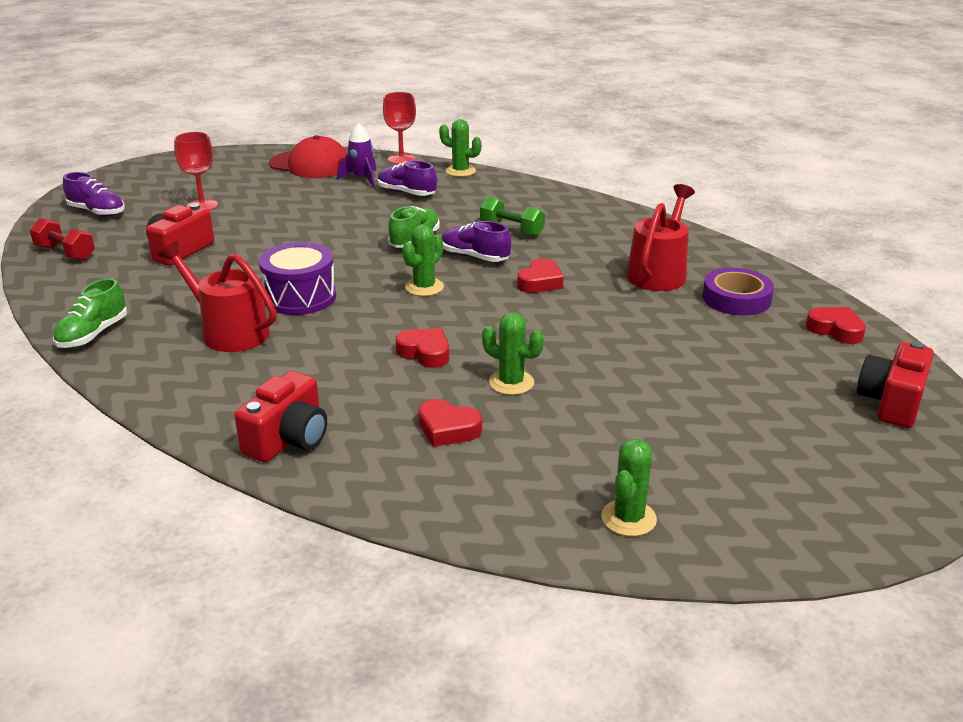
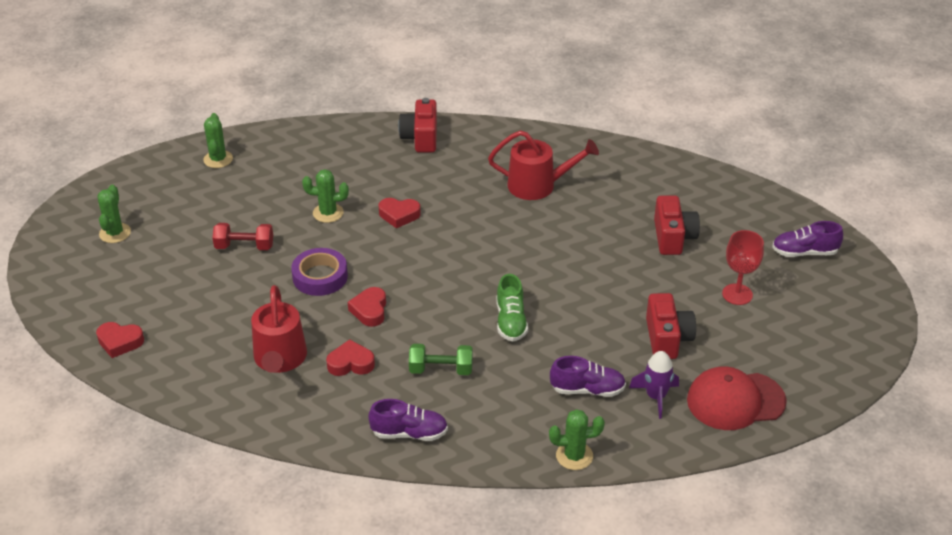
camera: 150 degrees right, 10 degrees up
(65, 253) = (747, 204): red dumbbell -> red dumbbell (244, 246)
(93, 334) = (615, 154): green shoe -> none
(300, 297) = (529, 228): purple drum -> none
(401, 159) = (658, 454): red goblet -> none
(424, 287) = (452, 271): green cactus -> green cactus (115, 233)
(448, 429) = (342, 172): red heart -> red heart (350, 363)
(475, 257) = (443, 320): purple shoe -> purple shoe (409, 433)
(736, 299) = (205, 350): purple tape -> purple tape (320, 277)
(891, 402) = (78, 284): red camera -> red camera (667, 338)

